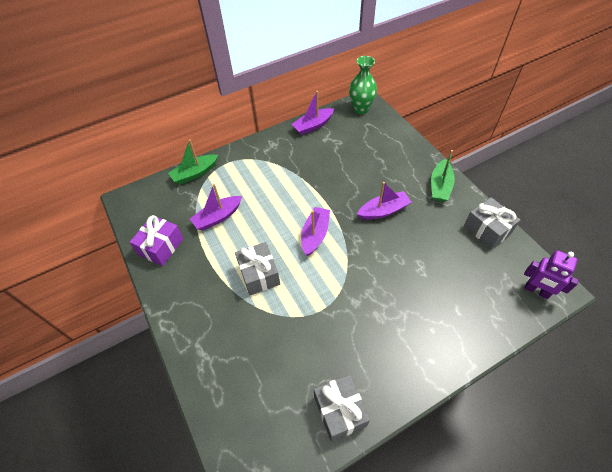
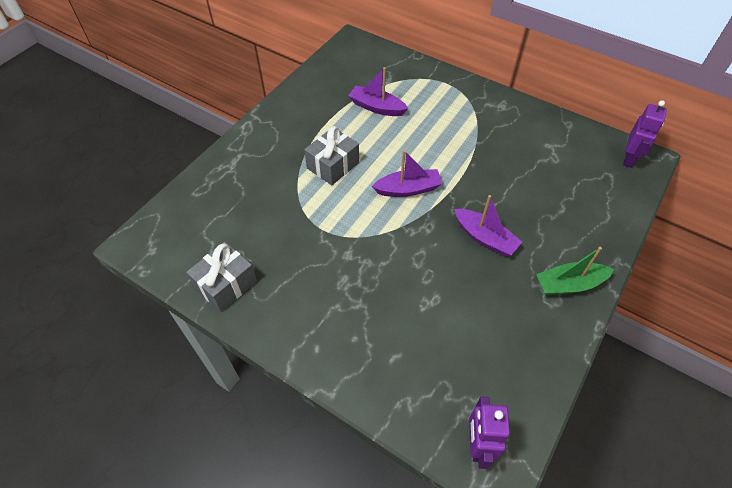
camera: 60 degrees right, 0 degrees up
(161, 247) = (319, 86): purple gift -> none
(195, 173) = (415, 68): green boat -> none
(313, 126) = (559, 127): purple boat -> none
(361, 109) = (629, 159): green vase -> purple robot
(487, 230) = (537, 359): grey gift -> none

